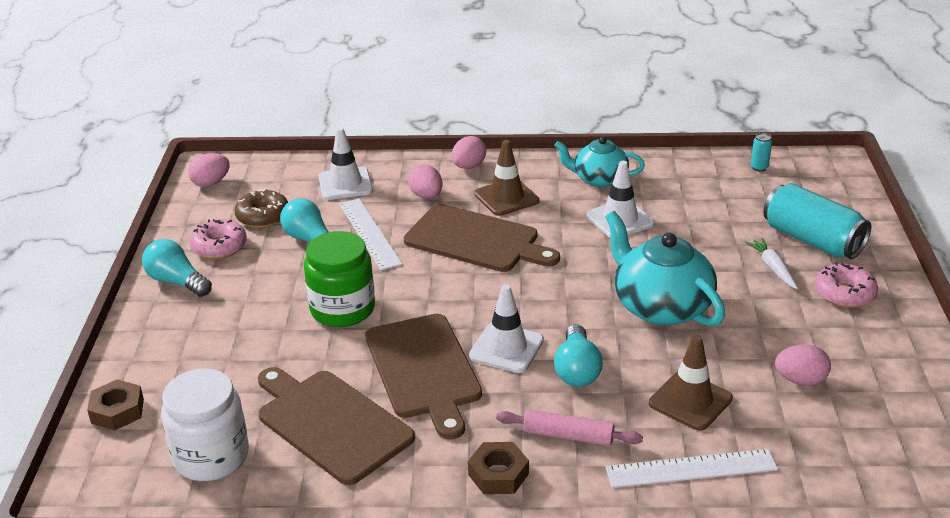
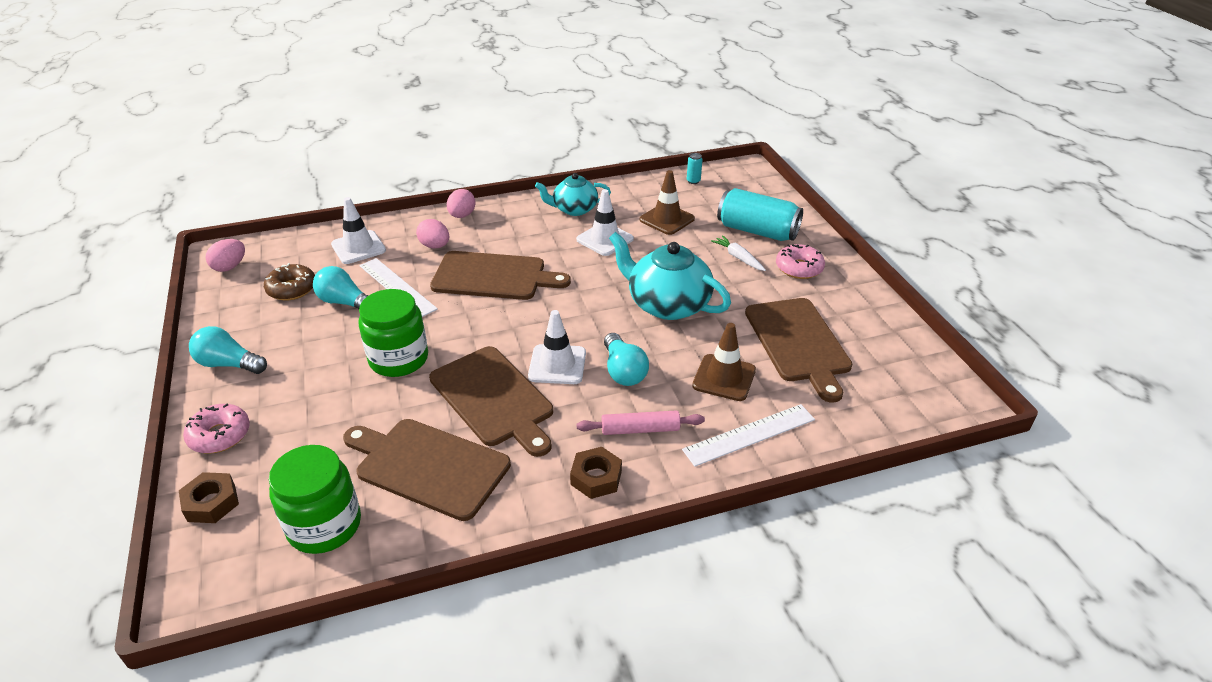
camera: 20 degrees left, 5 degrees up
(211, 456) = (324, 525): white jar -> green jar
(219, 247) = (259, 324): pink donut -> pink donut (220, 435)
(506, 197) = (504, 236): brown traffic cone -> brown traffic cone (667, 219)
(800, 380) = (798, 343): pink egg -> brown cutting board

